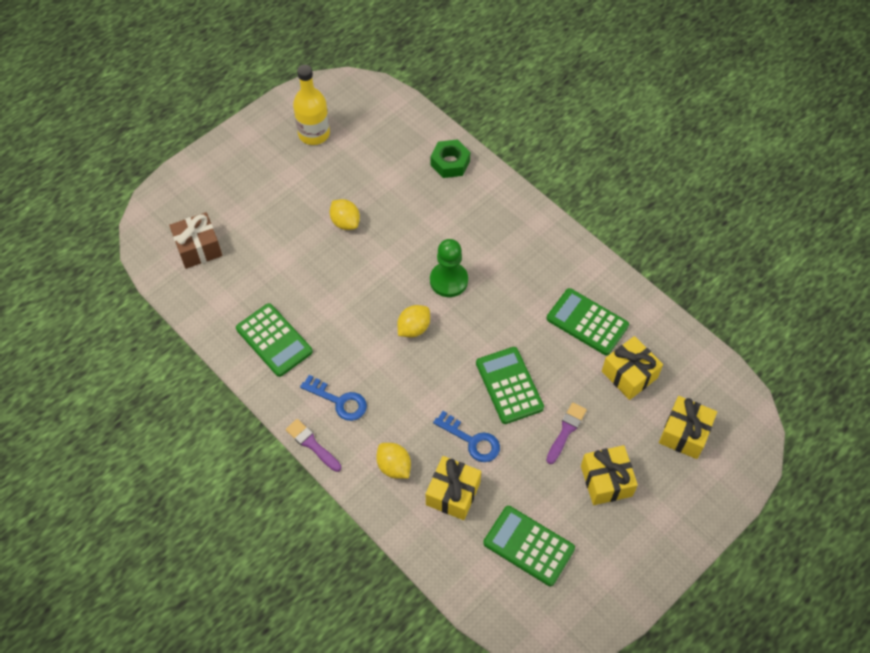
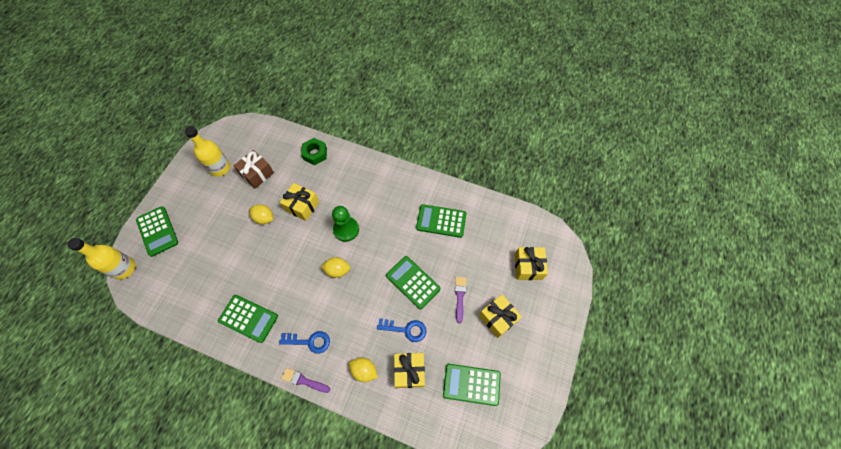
camera: 25 degrees left, 5 degrees up
(146, 216) = (124, 268): none -> yellow bottle
(198, 248) = (170, 276): brown gift -> brown gift (257, 174)
(203, 186) = (157, 231): none -> green calculator
(414, 328) = (337, 270): yellow lemon -> yellow lemon turned 75 degrees clockwise
(629, 374) = (480, 243): yellow gift -> yellow gift (302, 206)

